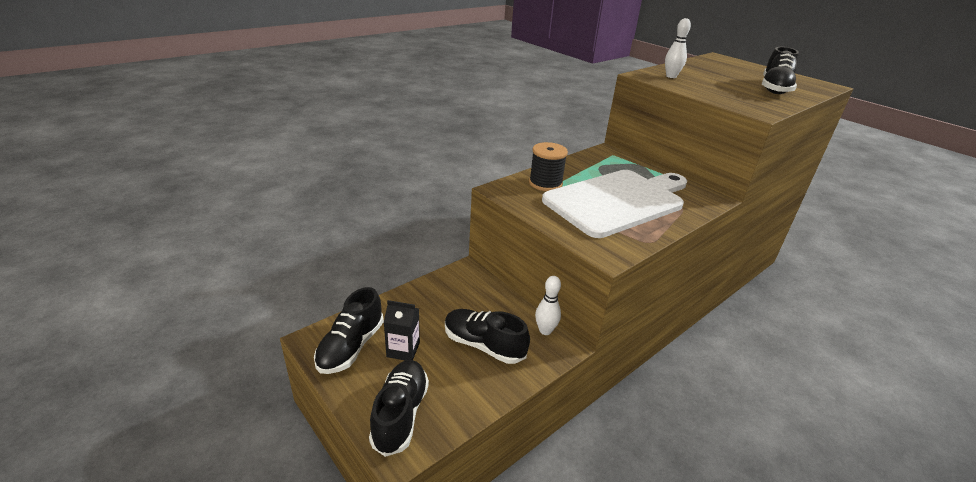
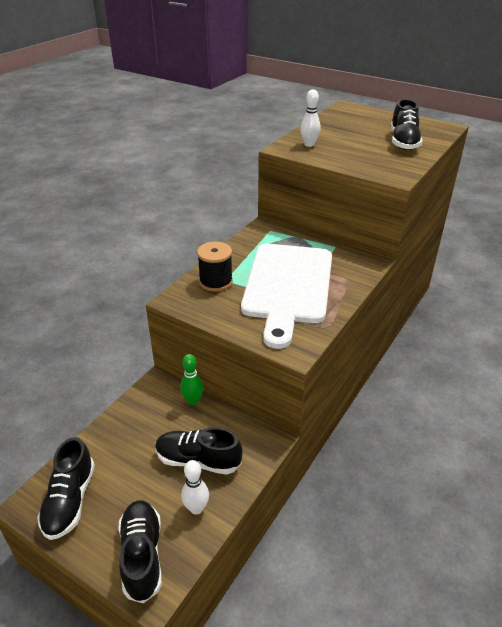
camera: 15 degrees left, 5 degrees up
(403, 350) = (123, 488): black carton -> none
(495, 293) = (193, 401): none -> green bowling pin
(545, 330) = (250, 428): white bowling pin -> white bowling pin (196, 508)
(617, 201) = (288, 286): white cutting board -> white cutting board turned 150 degrees clockwise

